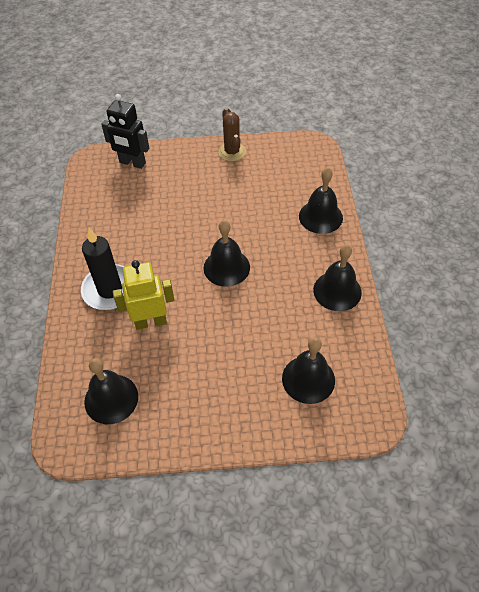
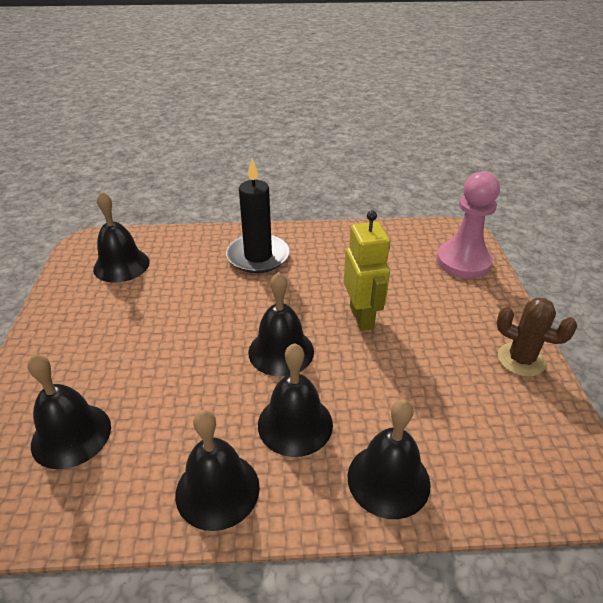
camera: 90 degrees right, 15 degrees down
(132, 163) = (463, 262): black robot -> pink pawn
(150, 321) = (208, 287): yellow robot -> yellow robot (362, 317)
(232, 152) = (521, 360): brown cactus -> brown cactus turned 45 degrees clockwise
(288, 257) = (295, 424): none -> black bell

